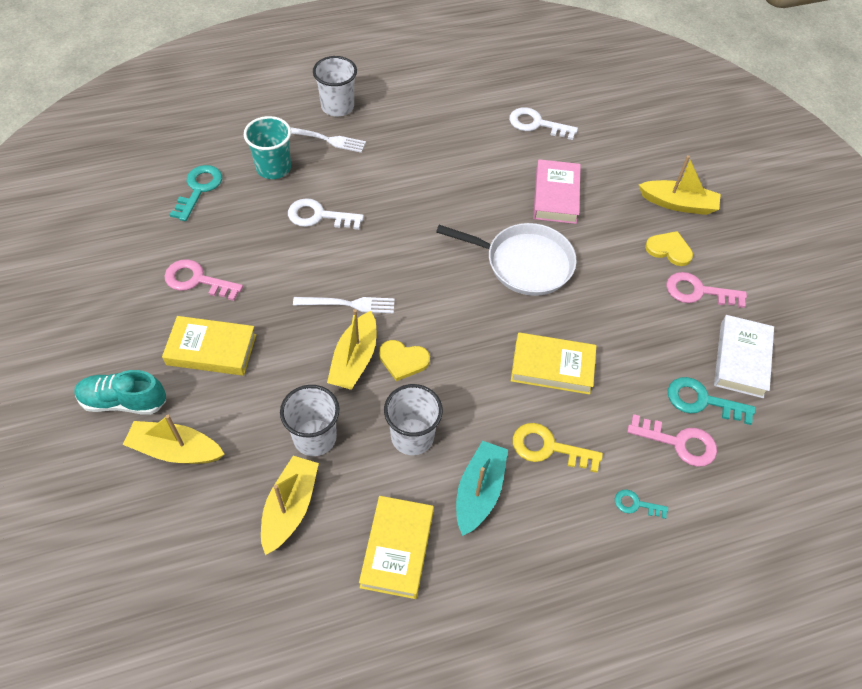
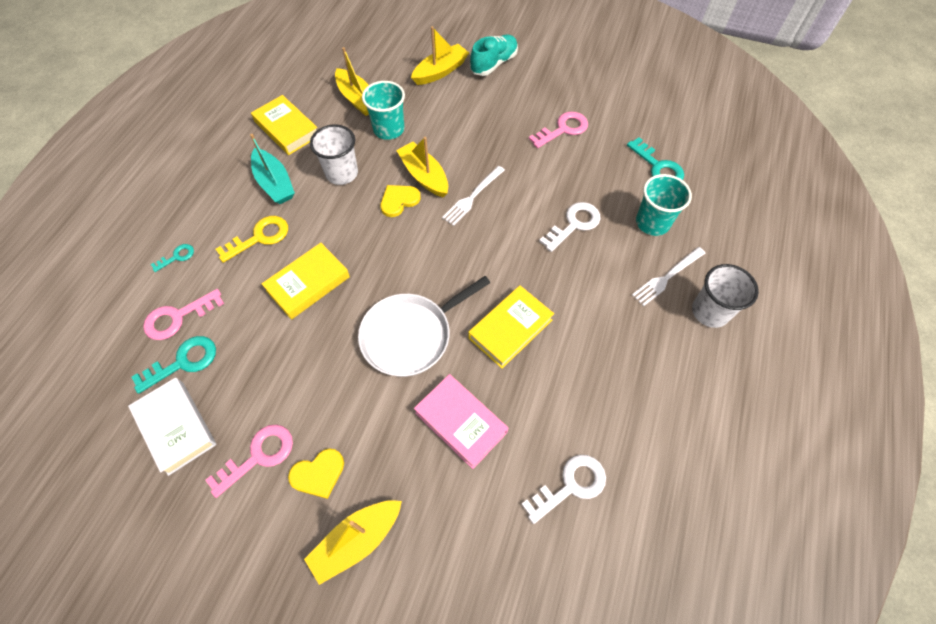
camera: 130 degrees right, 5 degrees up
(211, 350) = (497, 113): yellow book -> yellow book (510, 329)
(315, 437) = (389, 129): white cup -> turquoise cup

